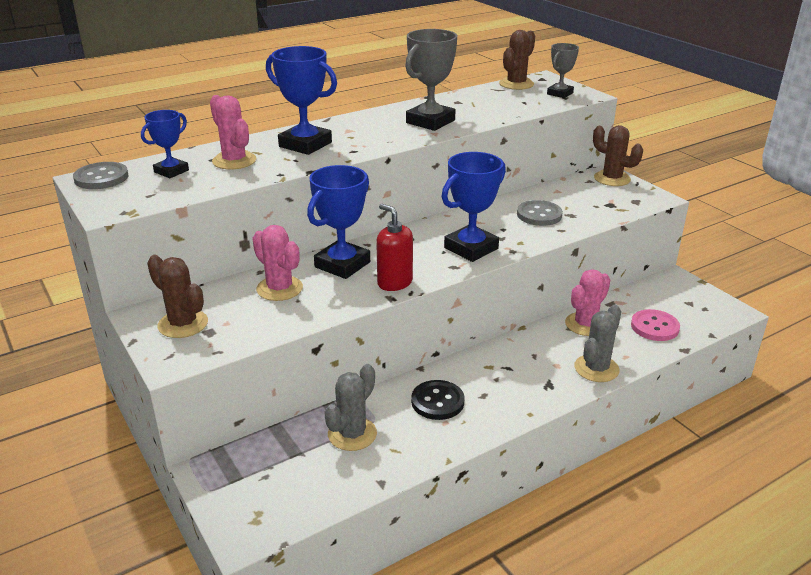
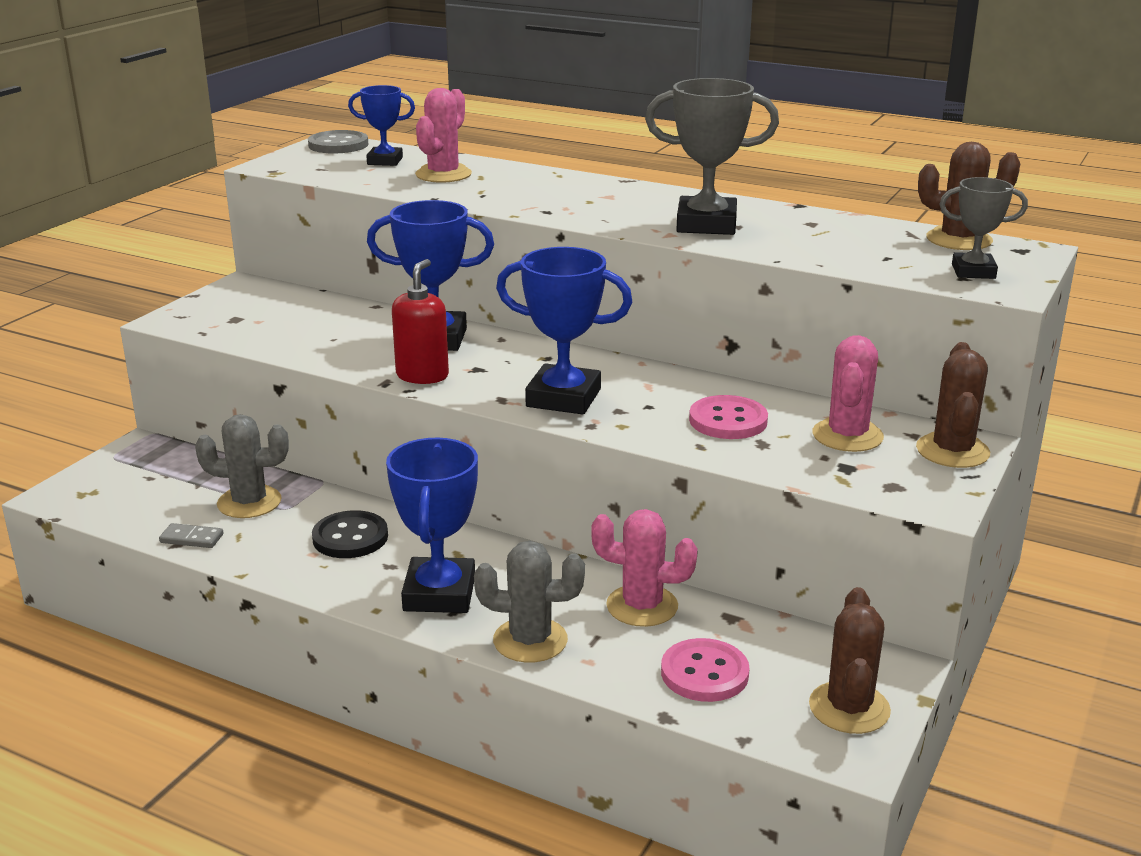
camera: 60 degrees right, 5 degrees down
(183, 324) = (239, 304): brown cactus -> brown cactus (849, 708)
(279, 288) = (348, 324): pink cactus -> pink cactus (847, 436)
(305, 144) = (532, 189): blue trophy -> blue trophy (439, 594)
(380, 473) = (191, 538): none -> grey domino
(539, 215) = (728, 420): grey button -> pink button

